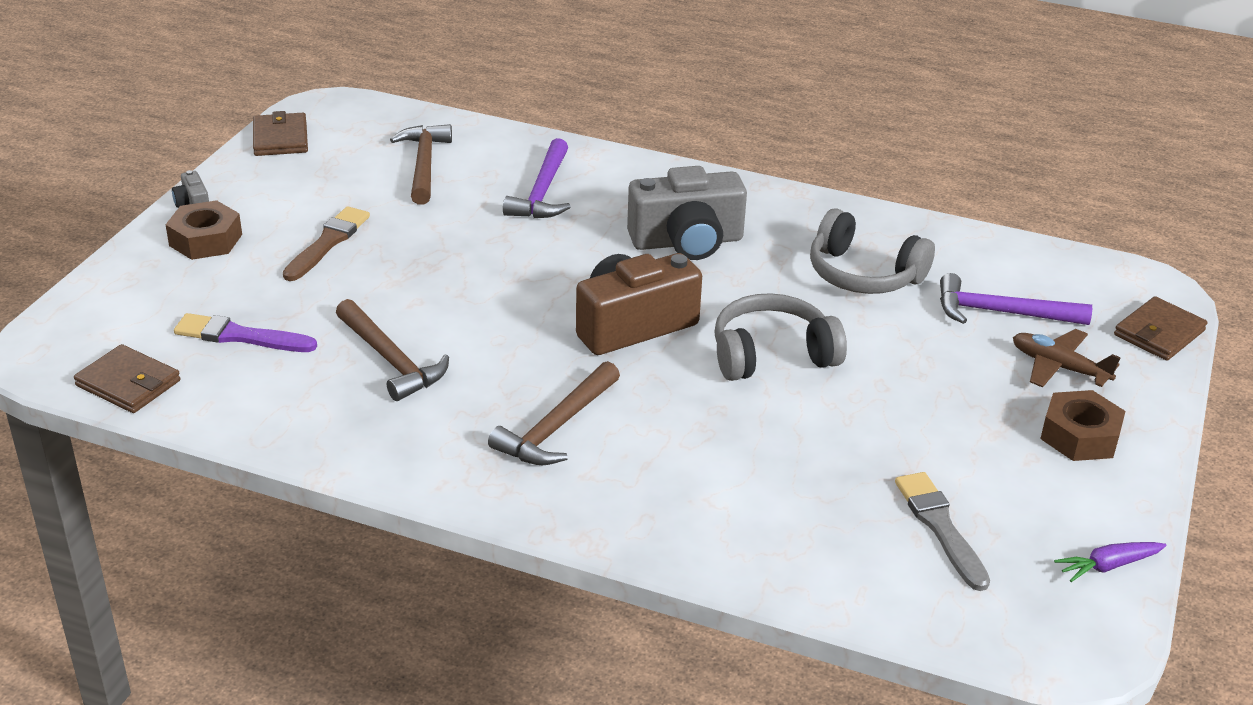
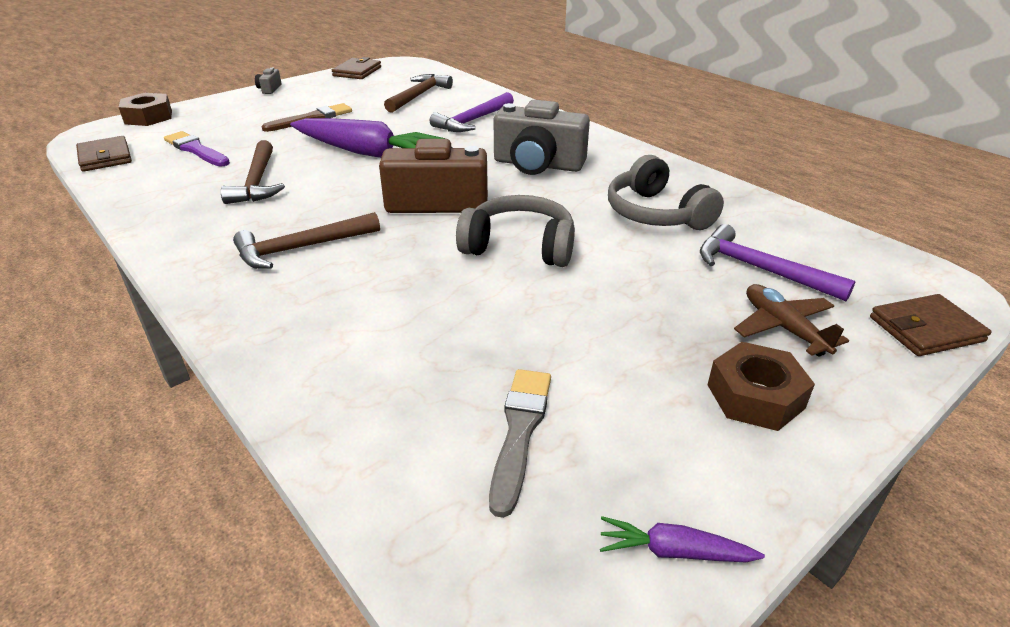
camera: 30 degrees right, 0 degrees up
(205, 240) = (251, 104): brown nut -> brown nut (148, 117)
(470, 278) = (366, 152): none -> purple carrot

